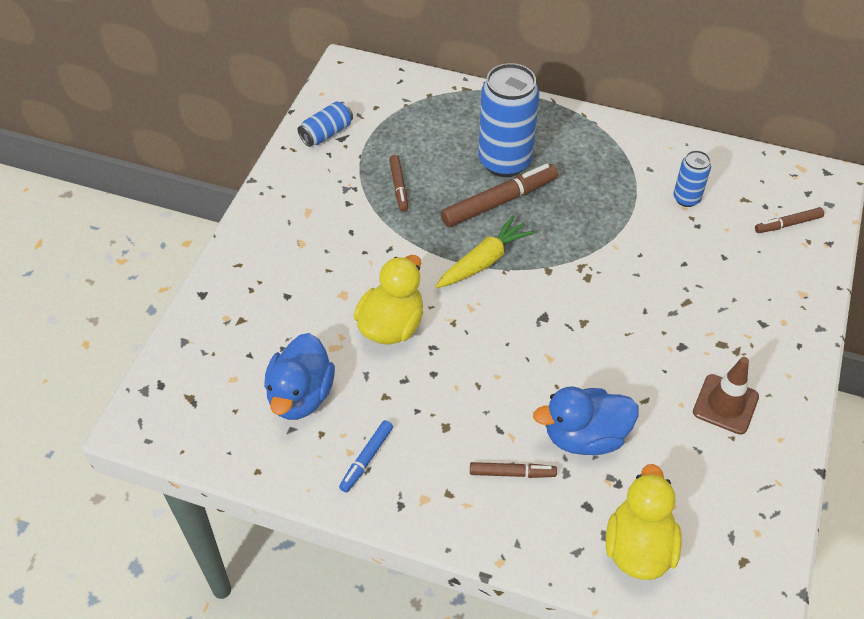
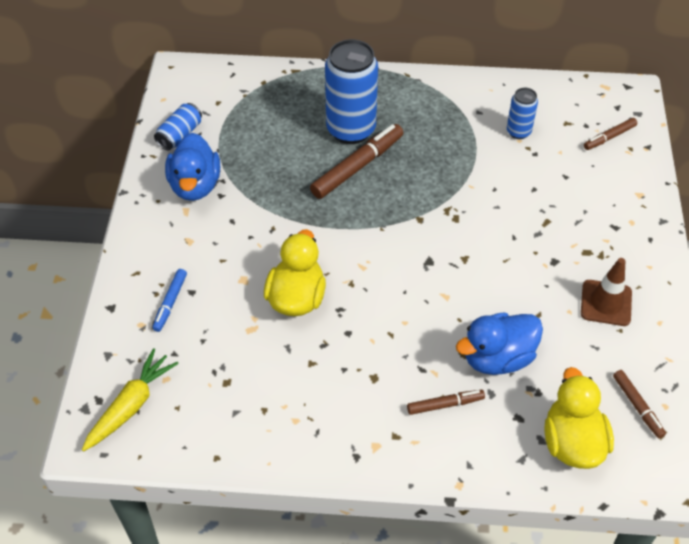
camera: 15 degrees left, 0 degrees up
(301, 395) = (234, 380): blue duck -> blue duck (195, 185)
(366, 459) = (313, 423): blue marker -> blue marker (170, 303)
(399, 187) = (262, 171): brown marker -> brown marker (637, 406)
(483, 261) = (360, 223): yellow carrot -> yellow carrot (131, 405)

